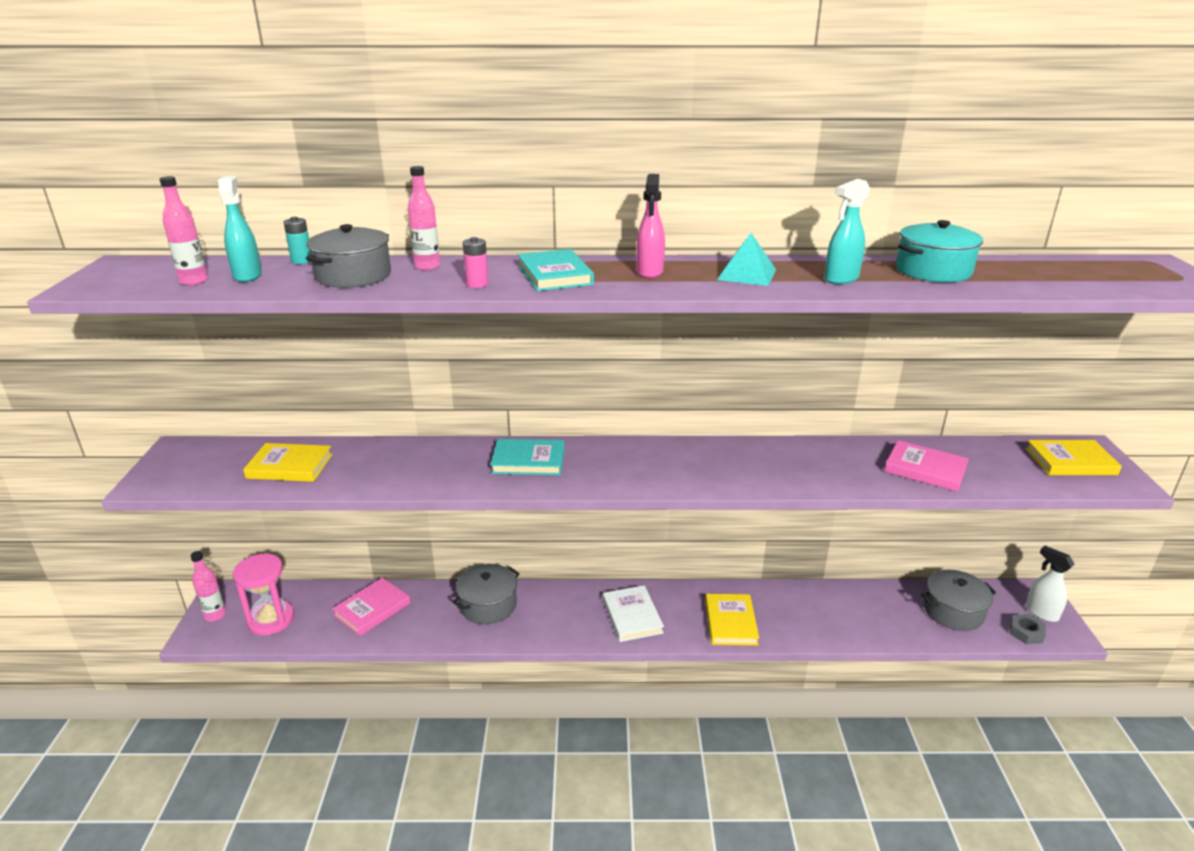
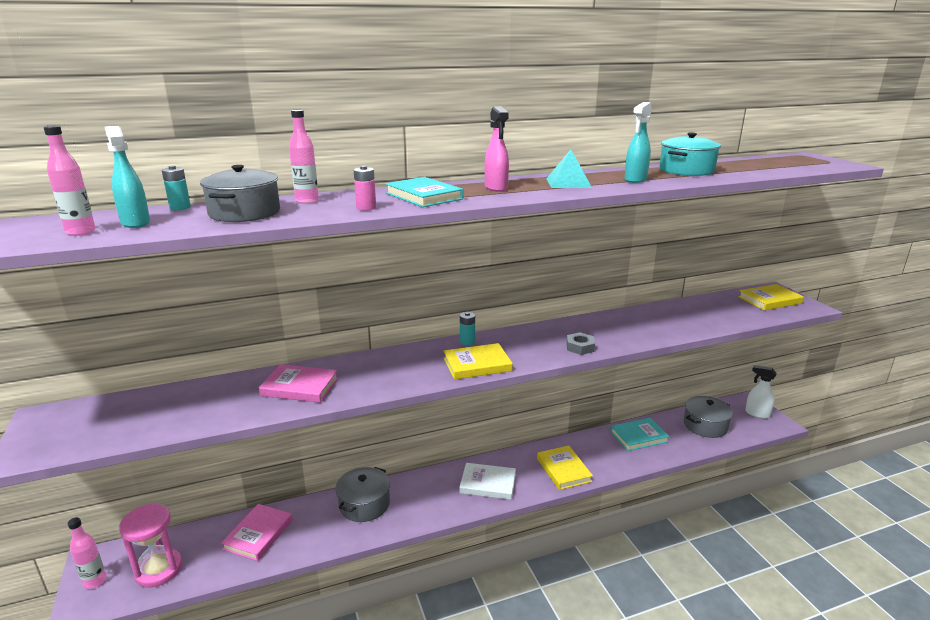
camera: 20 degrees left, 5 degrees down
(290, 466) = (178, 409): yellow book -> yellow book (477, 364)
(528, 461) = (400, 365): turquoise book -> turquoise book (638, 436)
(620, 447) = (467, 342): none -> turquoise battery
(632, 616) = (488, 483): white book -> white book turned 45 degrees counterclockwise
(925, 469) = (689, 320): pink book -> pink book (300, 387)
(1026, 632) = (756, 429): grey nut -> grey nut (580, 347)

